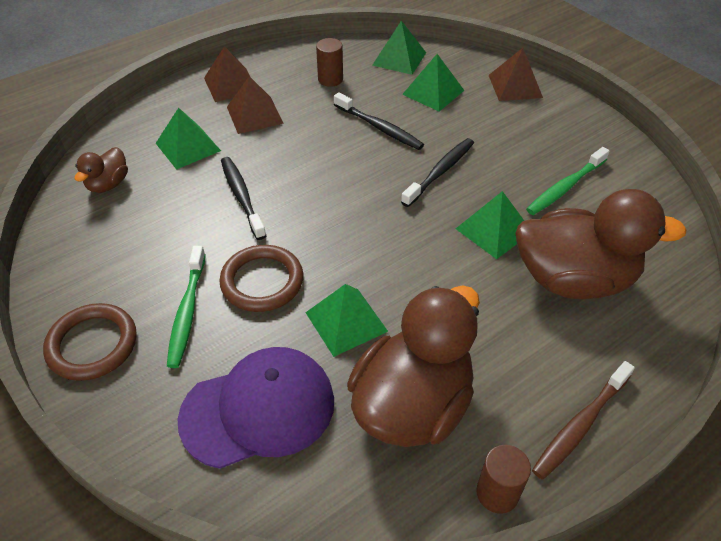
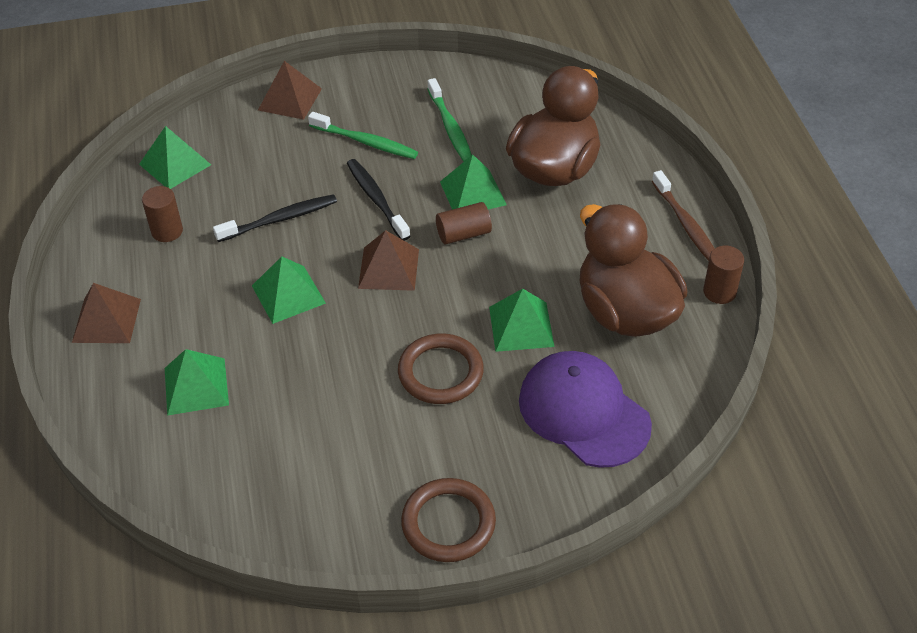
camera: 65 degrees left, 0 degrees up
(108, 184) = (212, 473): brown duck -> none
(187, 312) = (447, 439): green toothbrush -> green toothbrush (365, 142)
(242, 197) = (312, 358): black toothbrush -> none
(254, 115) = (182, 313): brown pyramid -> brown pyramid (389, 268)
(258, 409) = (583, 412): purple cap -> purple cap turned 45 degrees counterclockwise
(433, 92) = (254, 160): green pyramid -> green pyramid (288, 294)
(437, 241) = (463, 234): none -> brown cylinder

